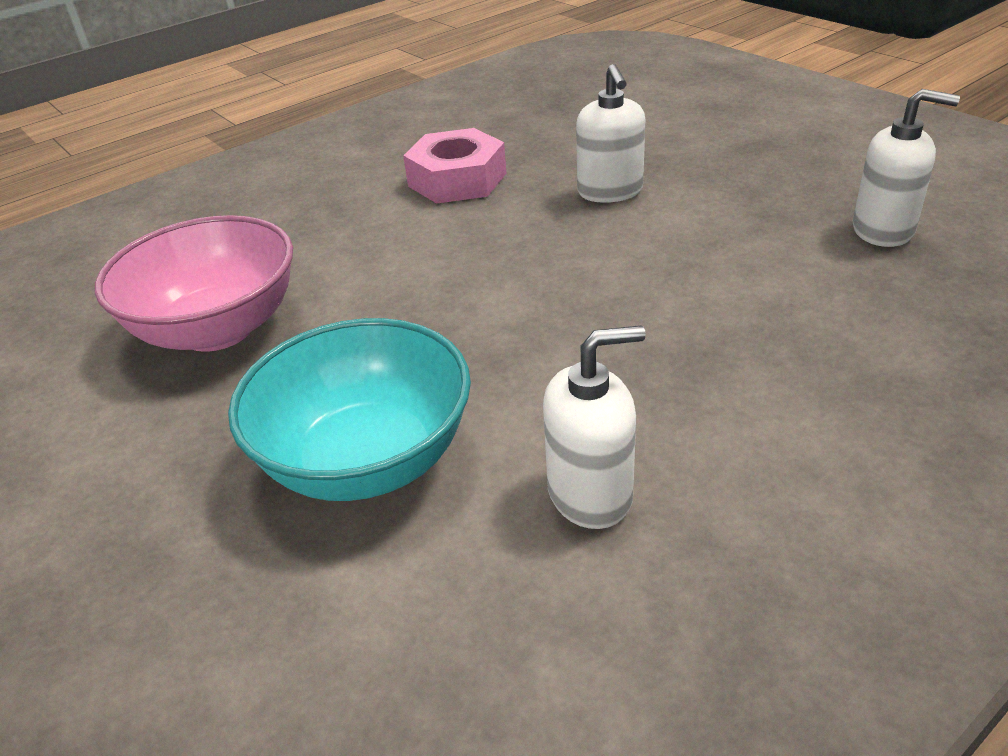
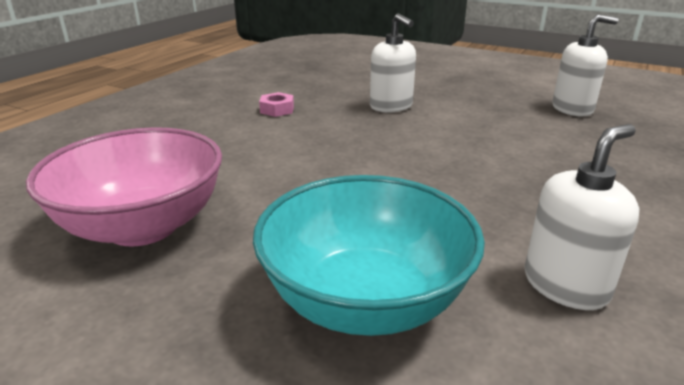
camera: 25 degrees left, 10 degrees down
(457, 180) = (277, 110): pink nut -> pink nut, size x0.50

